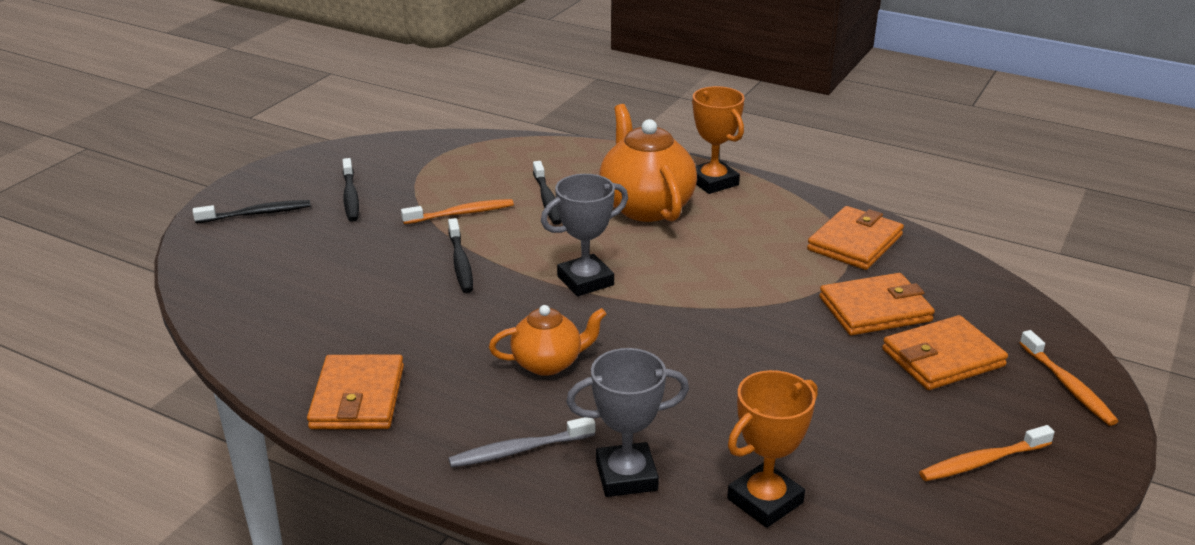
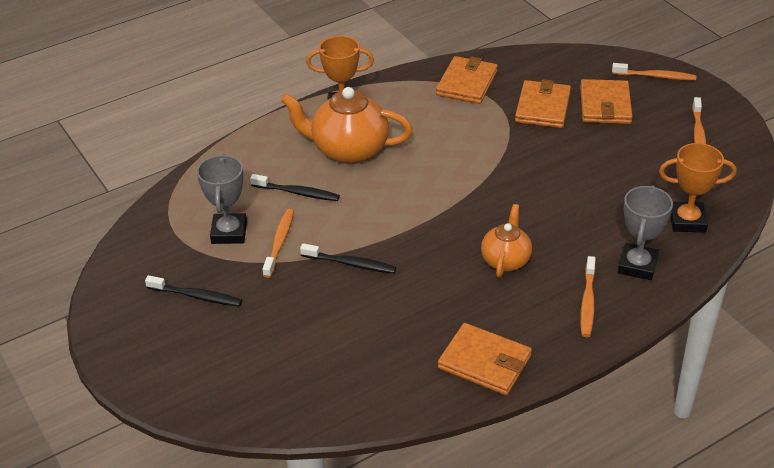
camera: 60 degrees left, 10 degrees up
(256, 214) = (175, 360): black toothbrush -> none
(519, 450) = (588, 302): grey toothbrush -> orange toothbrush
(585, 281) = (422, 211): grey trophy -> grey trophy (229, 232)
(765, 501) = (687, 221): orange trophy -> orange trophy turned 75 degrees counterclockwise
(855, 242) = (467, 83): orange wallet -> orange wallet turned 45 degrees clockwise

